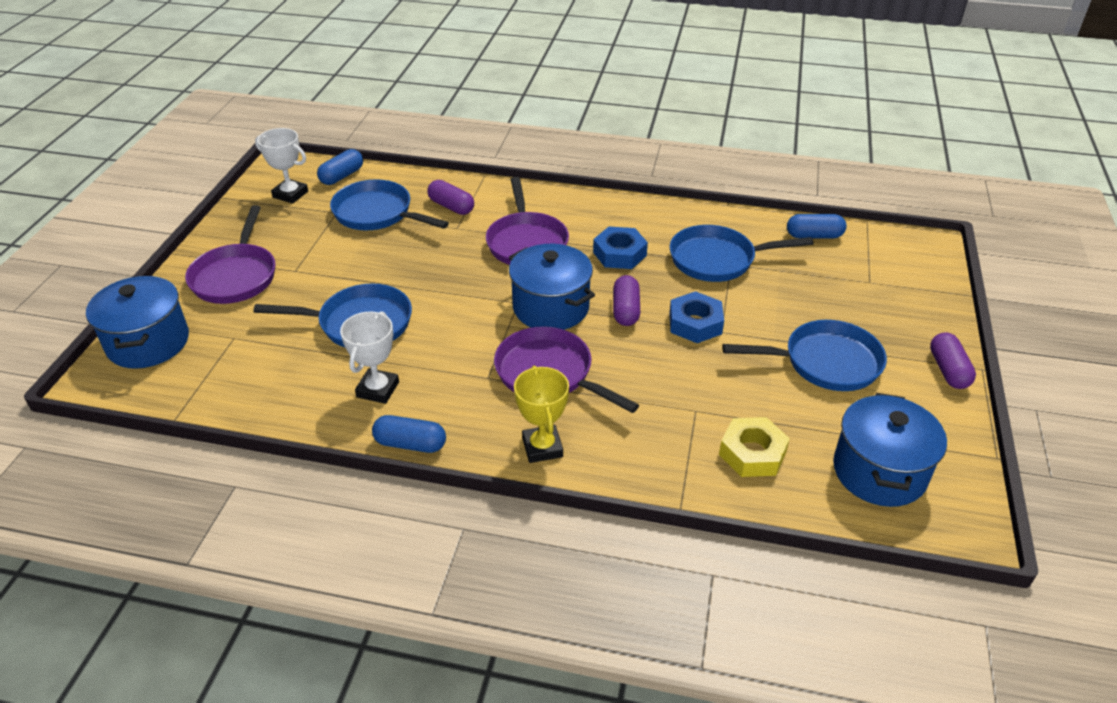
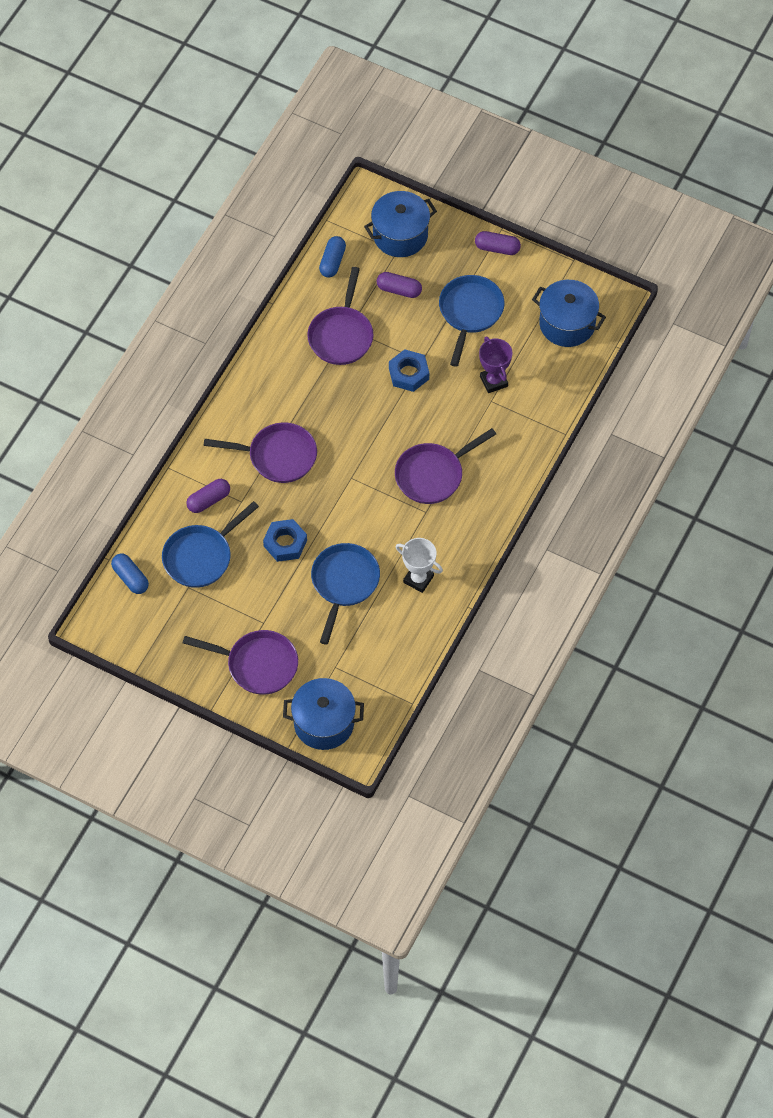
camera: 75 degrees left, 20 degrees up
(290, 194) = (147, 620): white trophy -> none
(410, 444) = (474, 566): blue capsule -> none
(542, 447) = (498, 493): yellow trophy -> none
(551, 307) = (364, 458): blue pot -> blue pot (400, 235)
(619, 254) = (313, 397): blue nut -> blue nut (285, 543)
(625, 310) = (381, 411): purple capsule -> purple capsule (399, 290)
(717, 259) = (341, 335): blue pan -> purple pan
(729, 407) = (493, 381): none -> purple trophy
(752, 453) = (535, 383): yellow nut -> none

